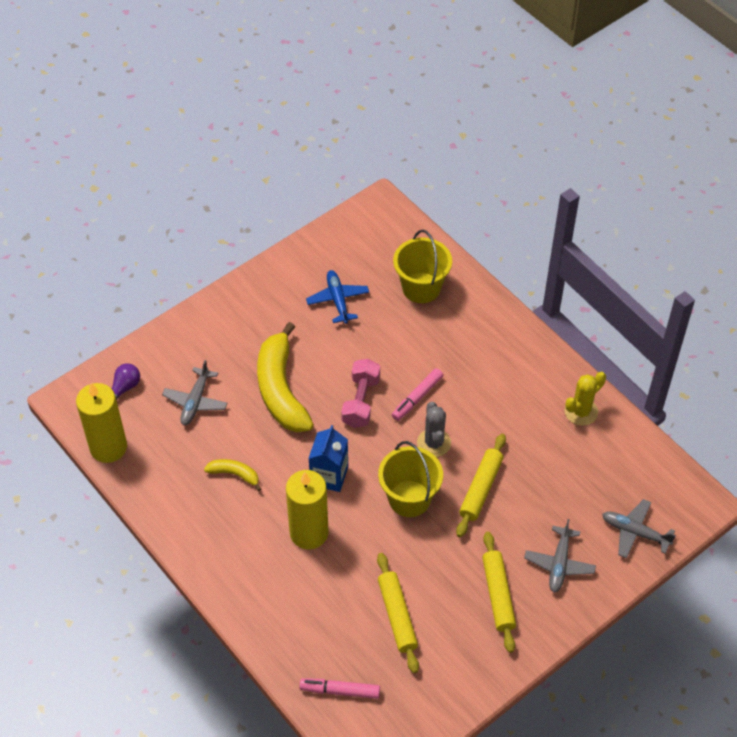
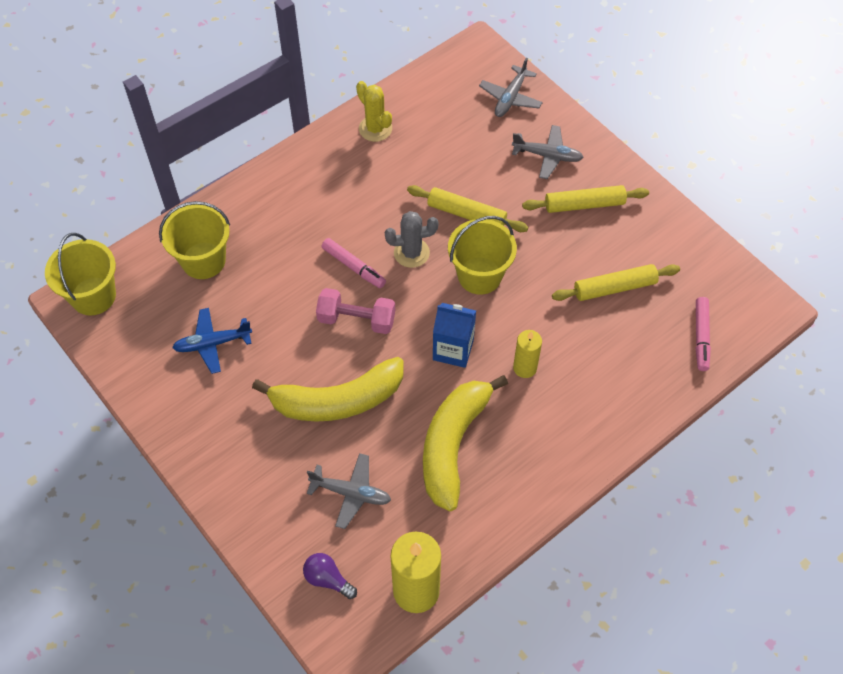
camera: 90 degrees left, 5 degrees up
(234, 474) = (453, 444): yellow banana -> yellow banana, size x2.17
(309, 533) = (525, 368): yellow candle -> yellow candle, size x0.57
(384, 218) = (93, 296): none -> yellow bucket

